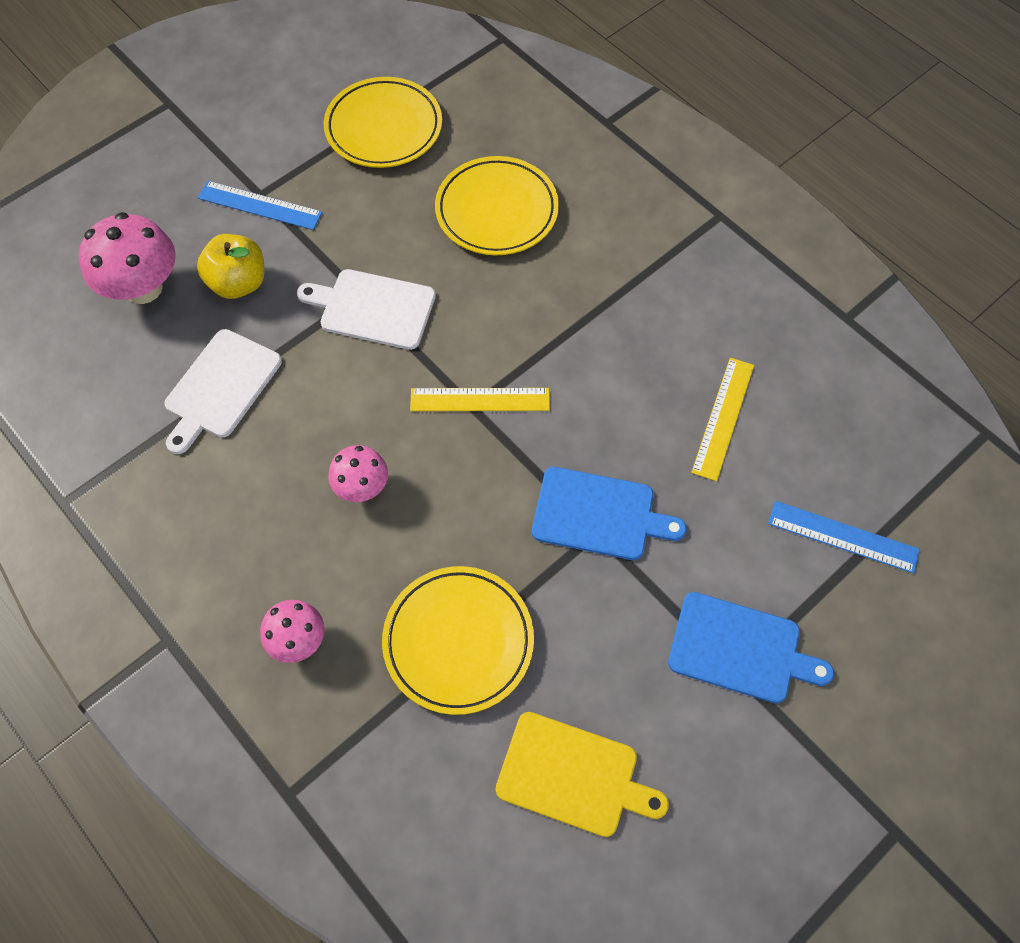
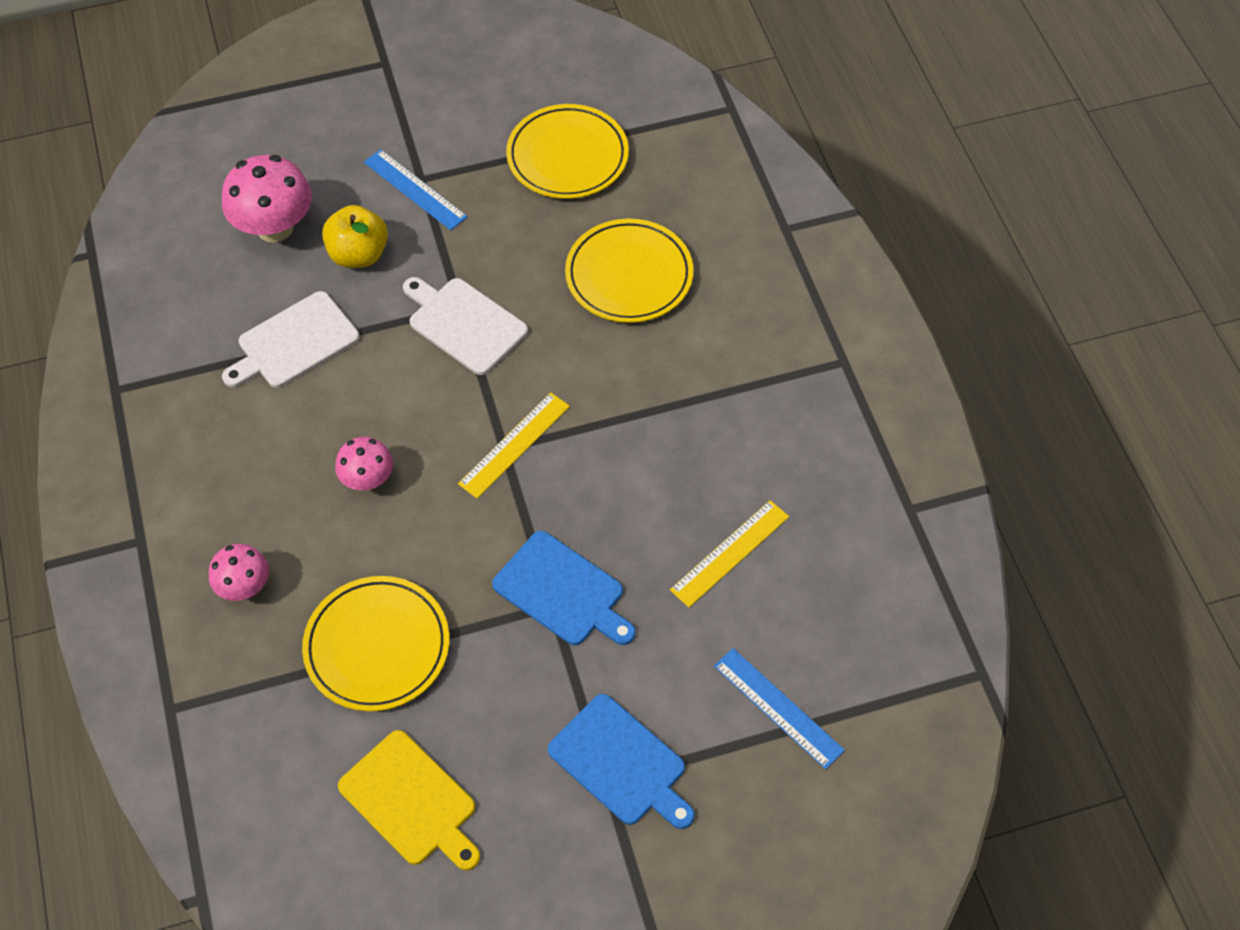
camera: 25 degrees right, 5 degrees down
(480, 399) = (514, 444): yellow ruler -> yellow ruler turned 75 degrees counterclockwise

